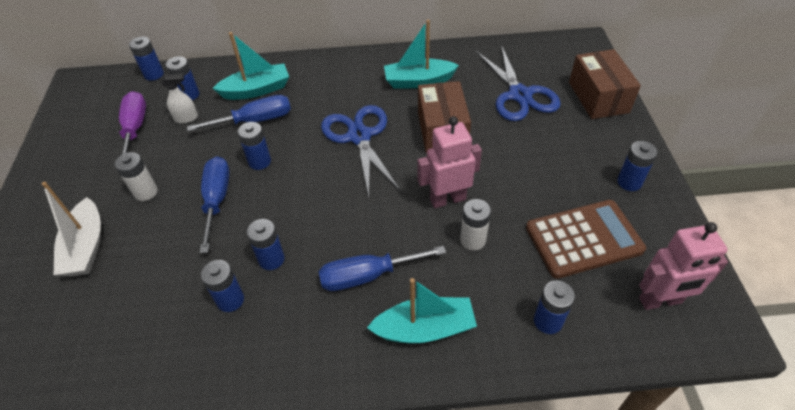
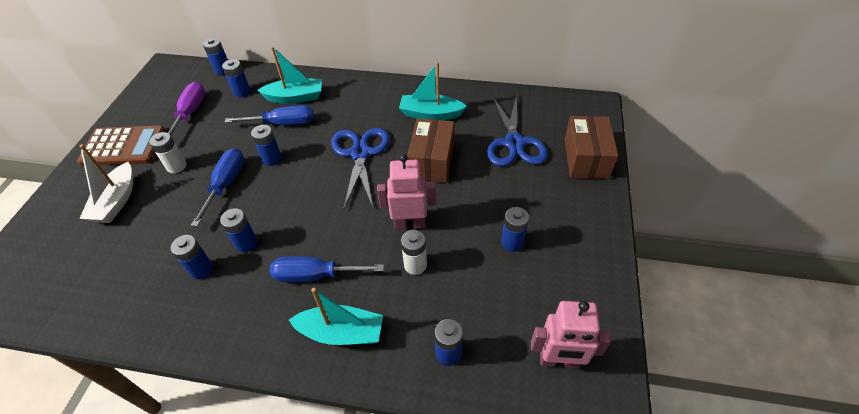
camera: 15 degrees right, 0 degrees up
(186, 118) = (231, 111): white spray bottle -> none
(583, 239) = (513, 287): brown calculator -> brown calculator (123, 147)
(629, 182) = (579, 244): blue battery -> blue battery (512, 242)

